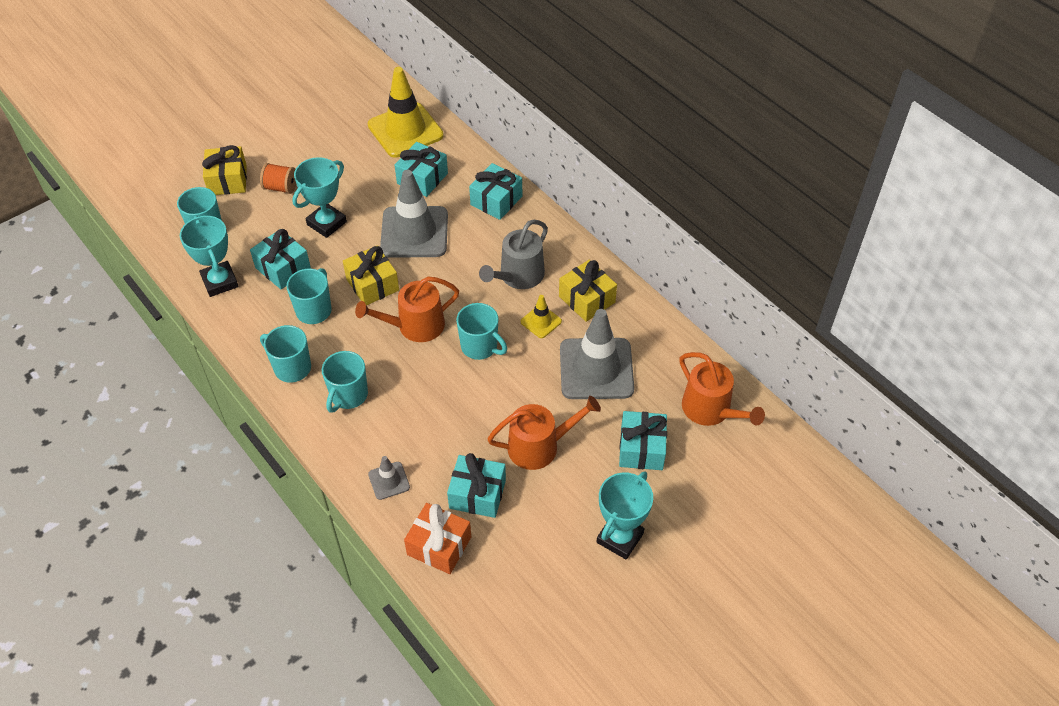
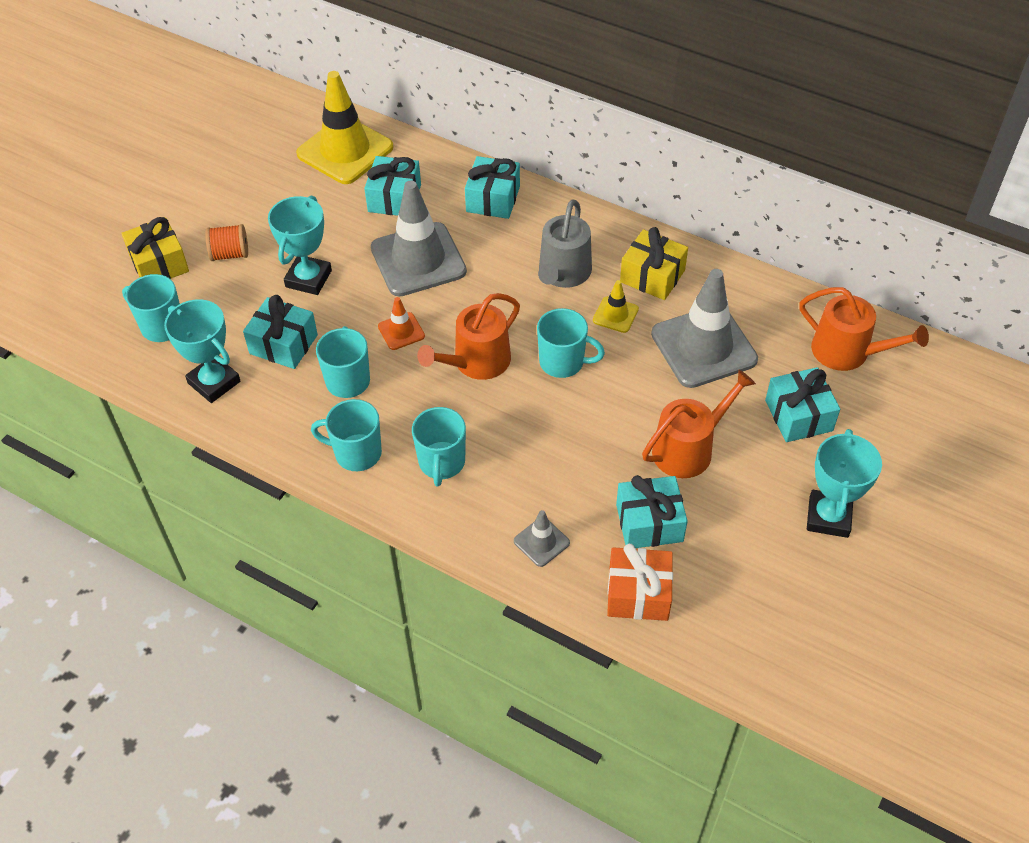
camera: 20 degrees left, 0 degrees up
(372, 284) = (401, 331): yellow gift -> orange traffic cone

